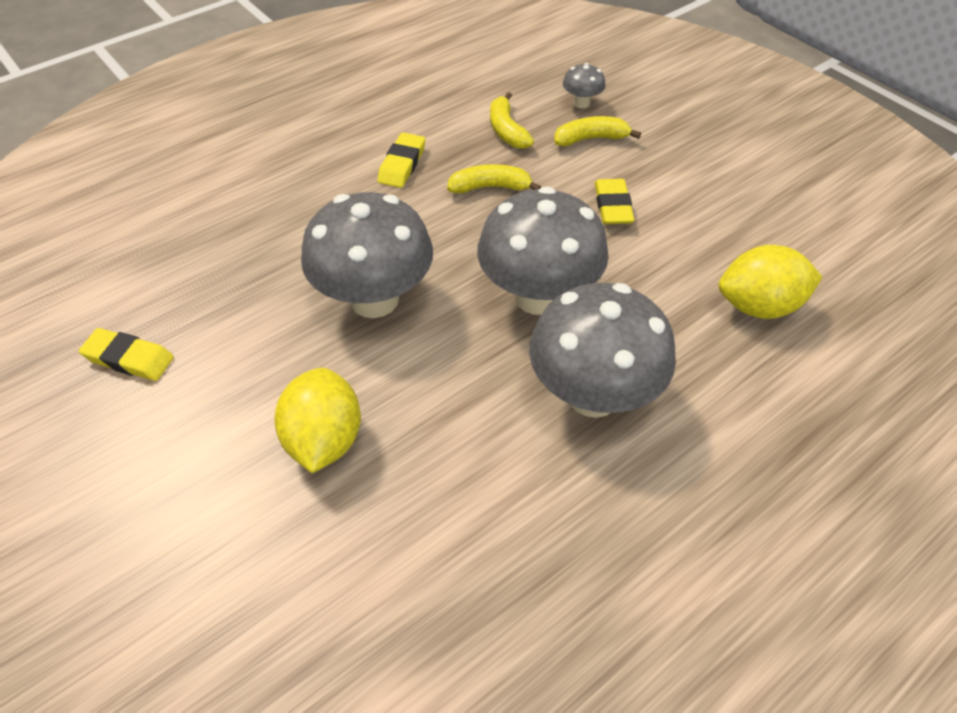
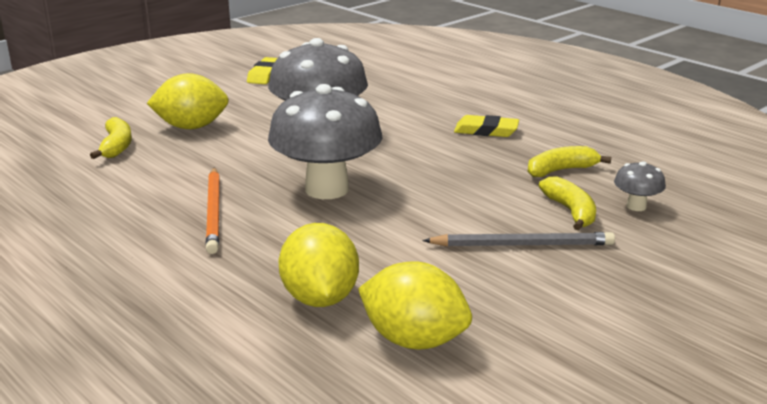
camera: 85 degrees right, 25 degrees down
(490, 187) = (468, 166): yellow banana -> yellow banana (116, 146)
(593, 395) = (214, 212): grey mushroom -> orange pencil
(613, 206) = (460, 222): yellow eraser -> none
(652, 174) = (522, 245): none -> grey pencil
(809, 251) = (414, 340): none -> yellow lemon

